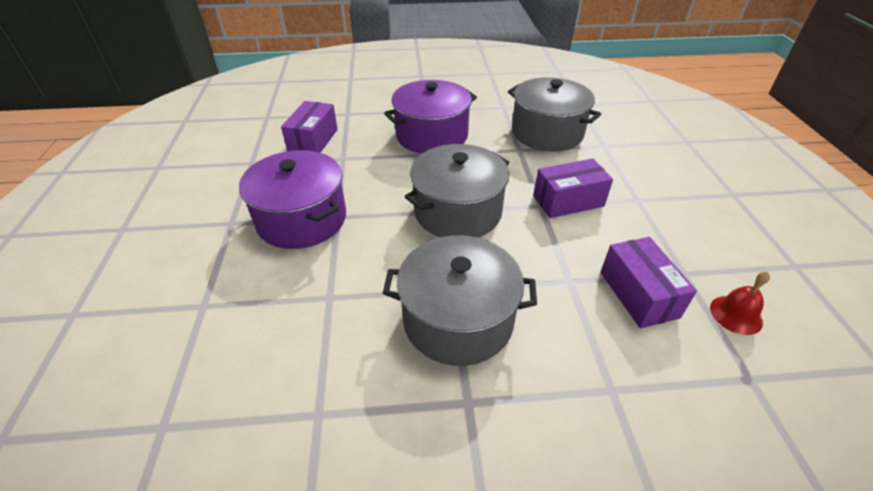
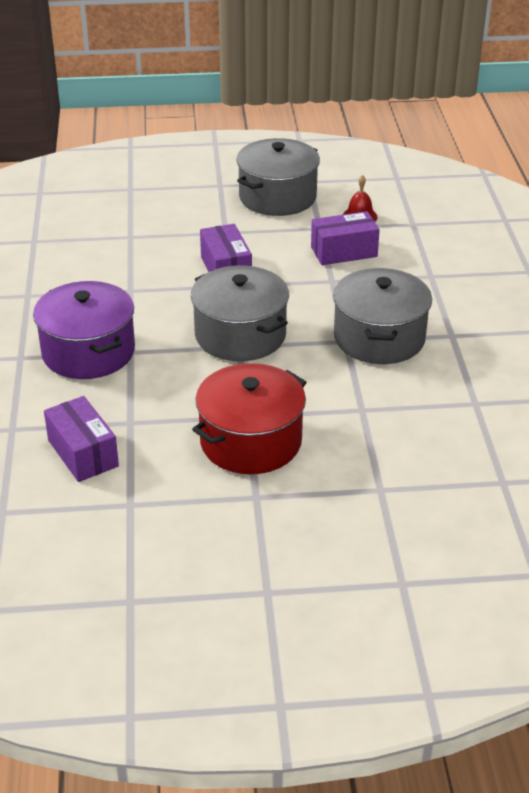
camera: 90 degrees left, 5 degrees down
(302, 219) = (250, 441): purple pot -> red pot
(313, 141) = (83, 453): purple box -> purple box turned 45 degrees clockwise
(547, 133) = (98, 269): grey pot -> grey pot (277, 197)

